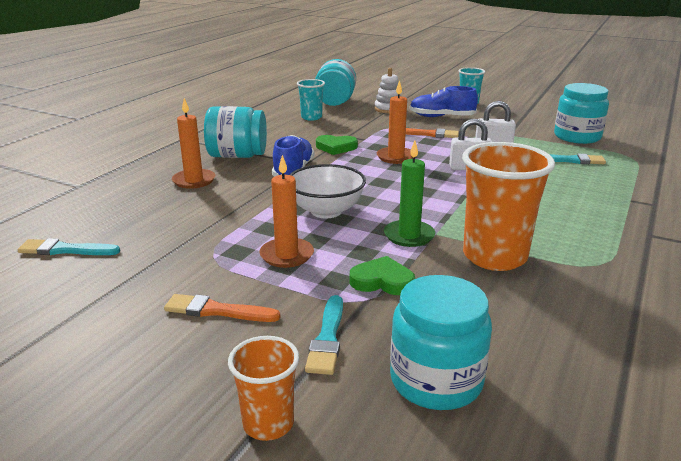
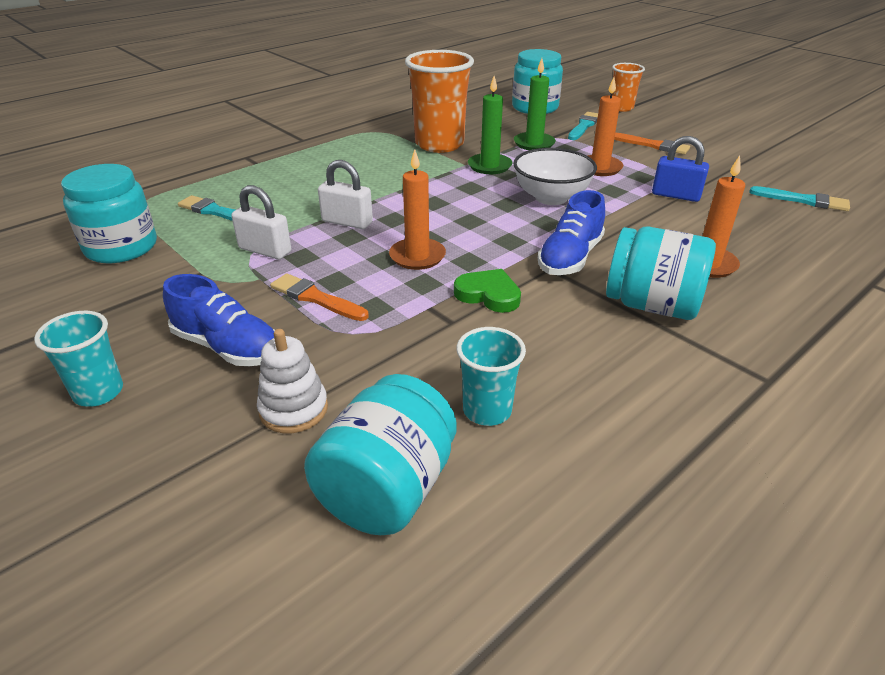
camera: 160 degrees left, 10 degrees up
(203, 233) = (676, 195): none -> blue padlock
(382, 281) = (534, 143): green heart -> green candle

